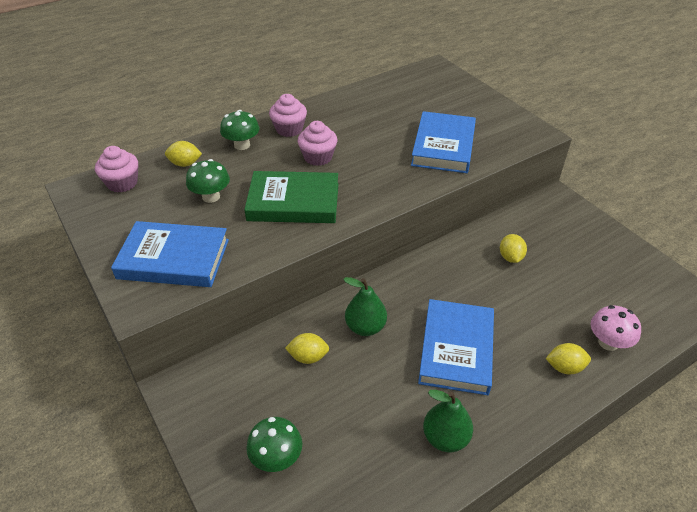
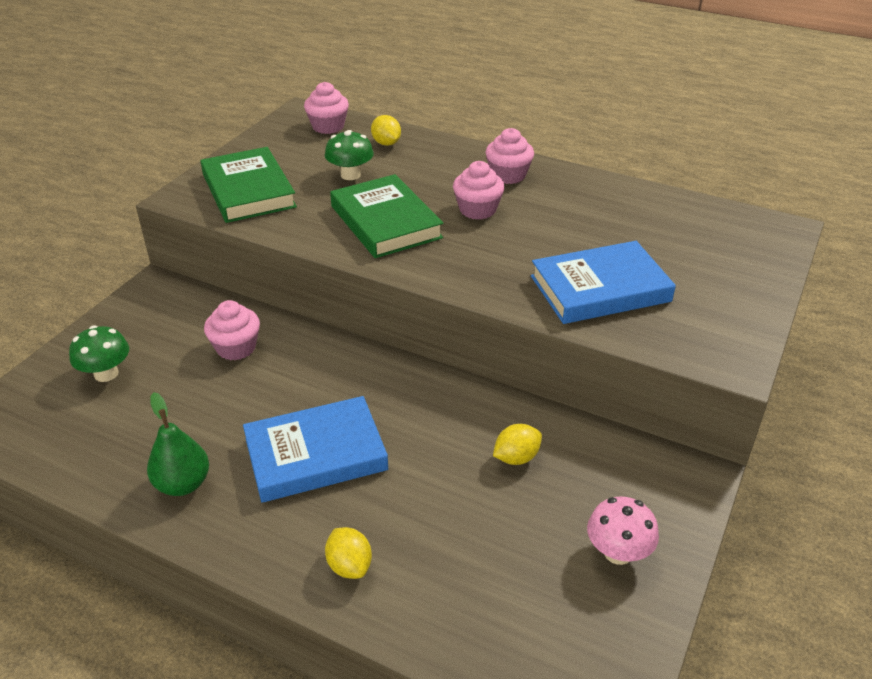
camera: 60 degrees right, 5 degrees down
(174, 259) = (248, 190): blue book -> green book
(242, 145) = (449, 160): green mushroom -> none
(308, 357) = (236, 348): yellow lemon -> pink cupcake
(365, 327) = (302, 372): green pear -> none
(608, 342) = (426, 604): pink mushroom -> pink mushroom (618, 552)

